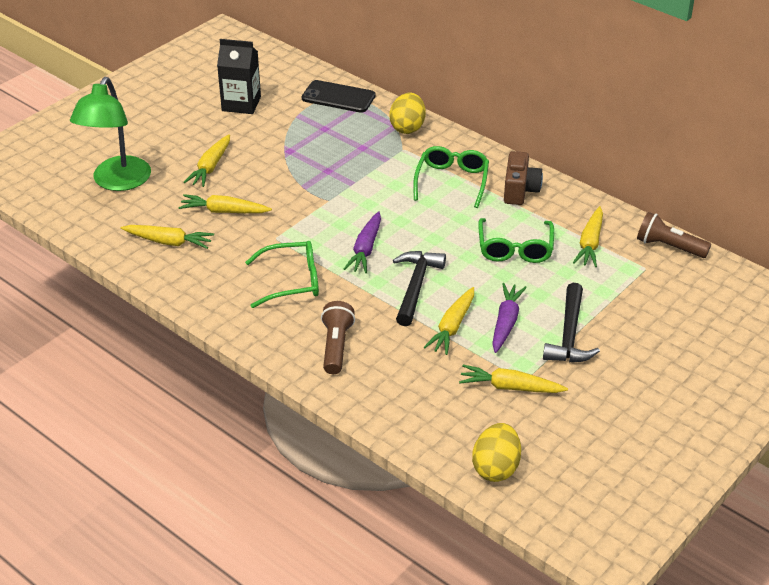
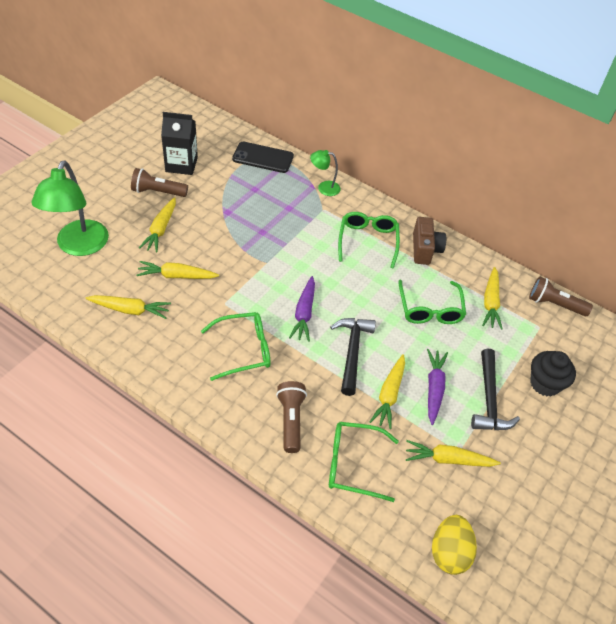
camera: 10 degrees left, 10 degrees up
(211, 131) = (158, 192): none -> brown flashlight
(401, 387) = (353, 464): none -> green glasses
(407, 127) = (324, 188): yellow egg -> green lamp
(640, 322) = (545, 383): none -> black cupcake

